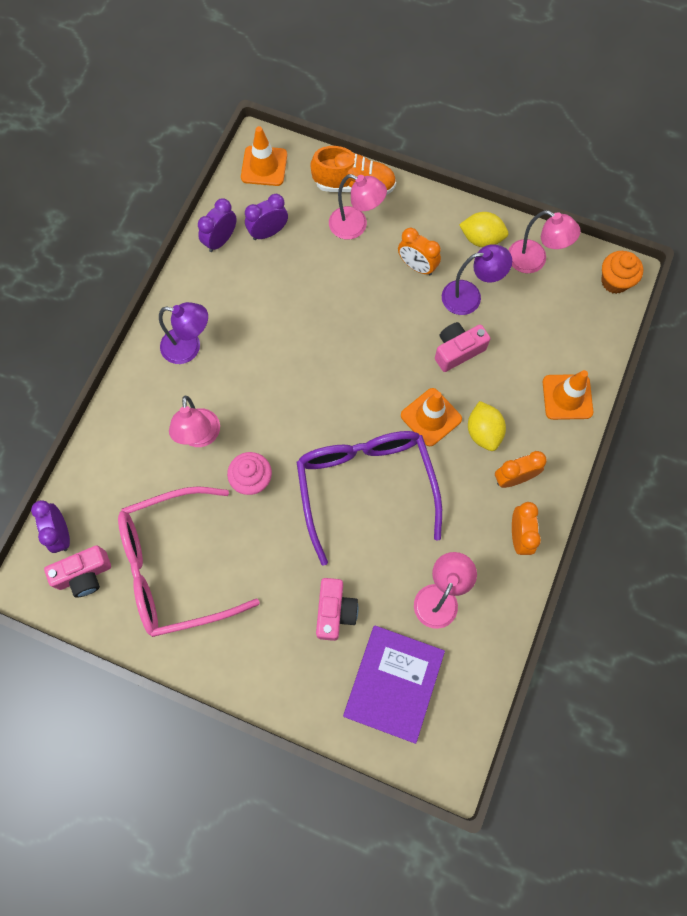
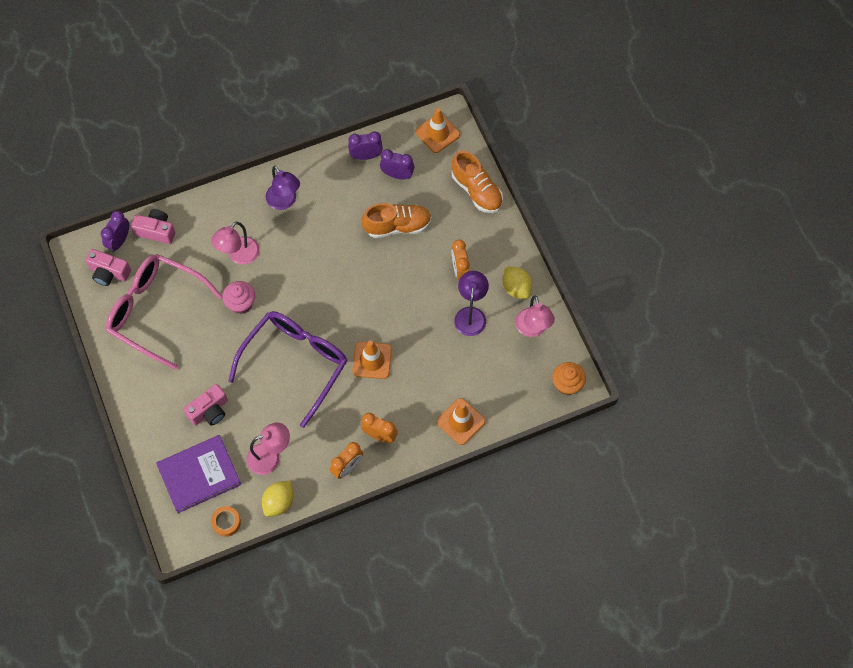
camera: 45 degrees right, 5 degrees down
(319, 277) = (397, 226): none -> orange shoe
(355, 226) = (451, 215): pink lamp -> none
(457, 351) = (428, 338): pink camera -> pink camera (156, 231)
(470, 296) = (470, 314): purple lamp -> purple lamp turned 120 degrees counterclockwise
(470, 702) = (226, 522): none -> orange tape
(483, 432) = (391, 395): yellow lemon -> yellow lemon (279, 502)

